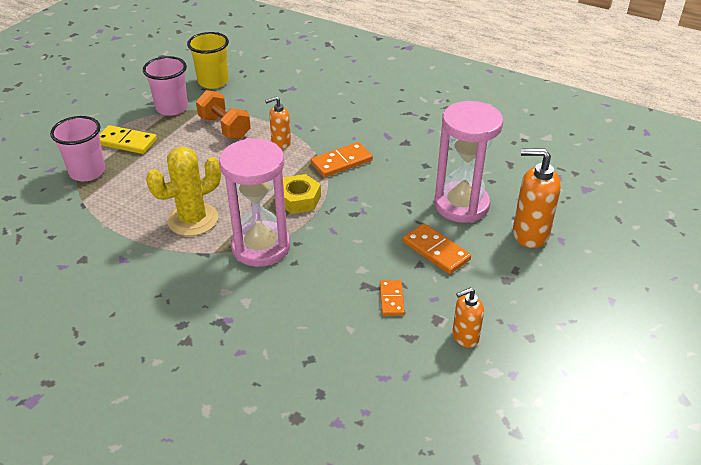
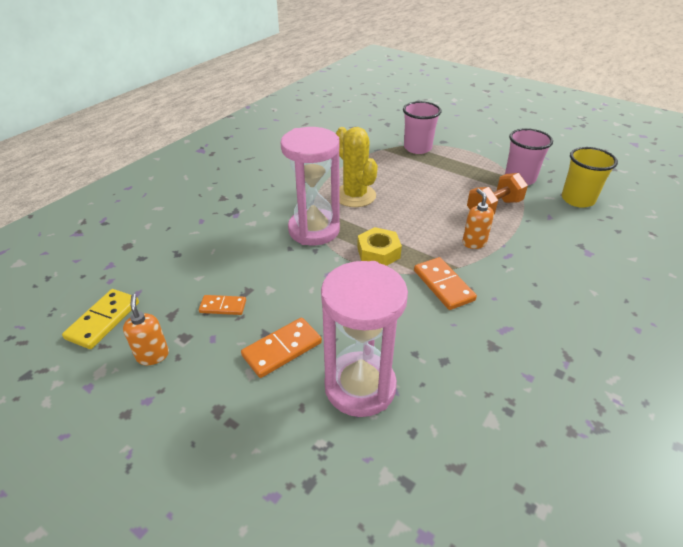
camera: 95 degrees right, 0 degrees up
(126, 142) = (460, 160): yellow domino -> yellow domino (103, 320)
(529, 234) = (292, 456): orange soap dispenser -> none

